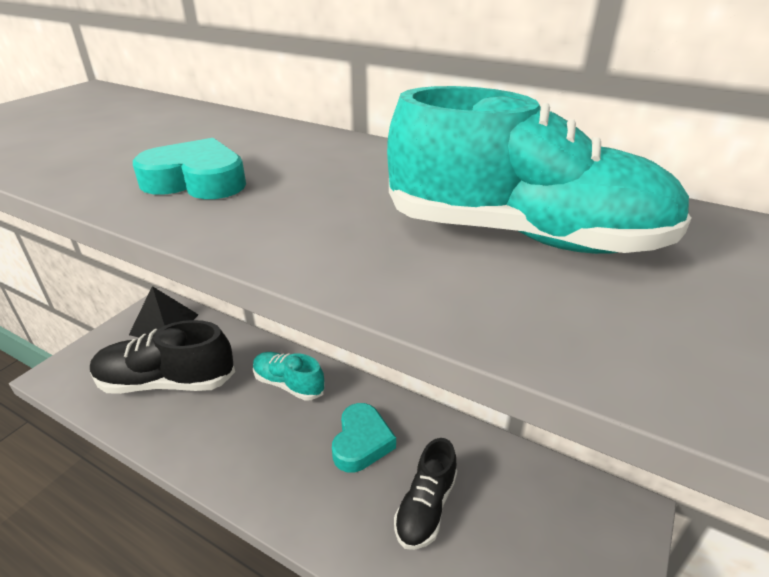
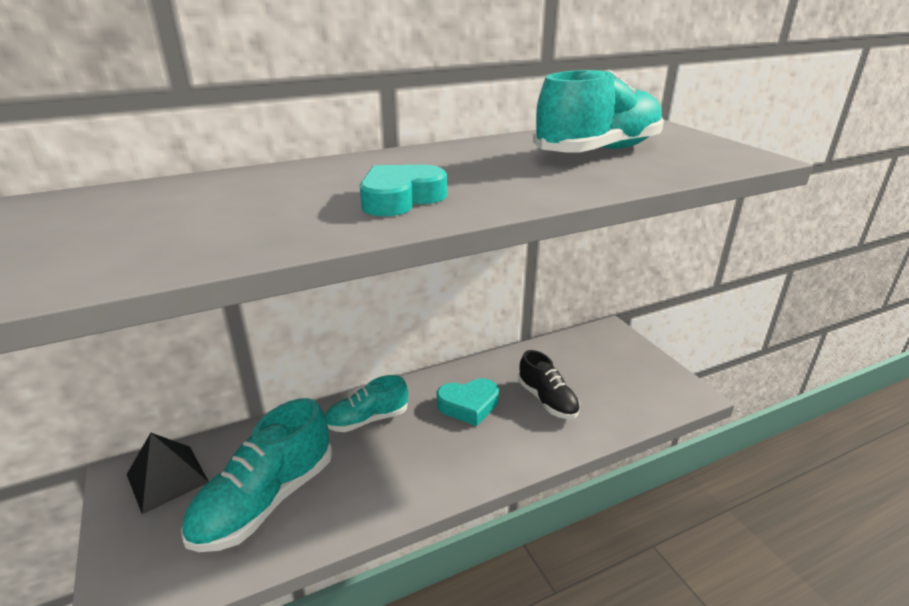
camera: 55 degrees left, 5 degrees down
(167, 382) = (265, 500): black shoe -> turquoise shoe
(361, 442) = (468, 405): turquoise heart -> turquoise heart turned 120 degrees clockwise

